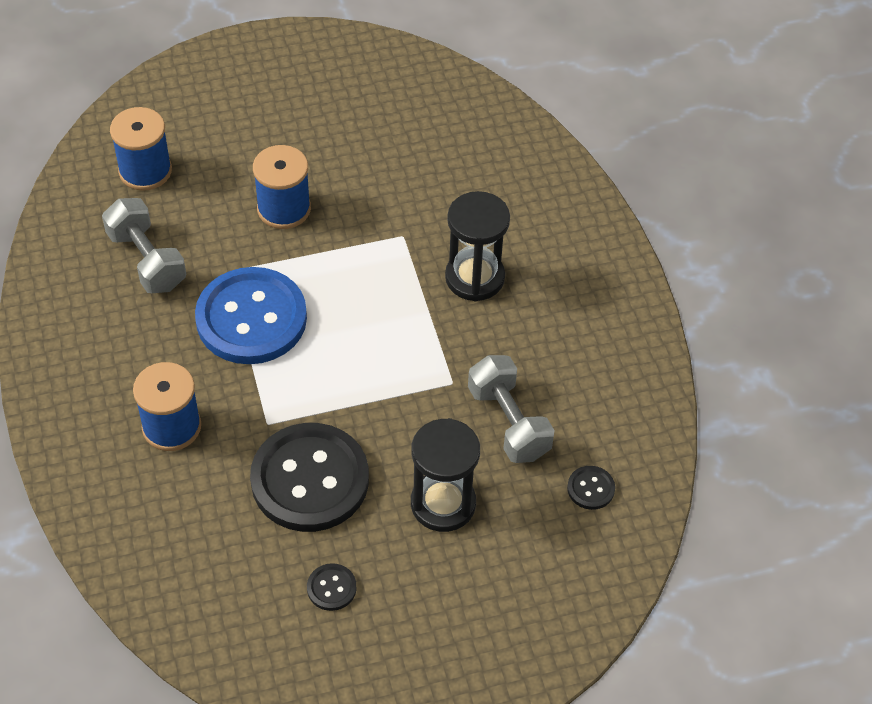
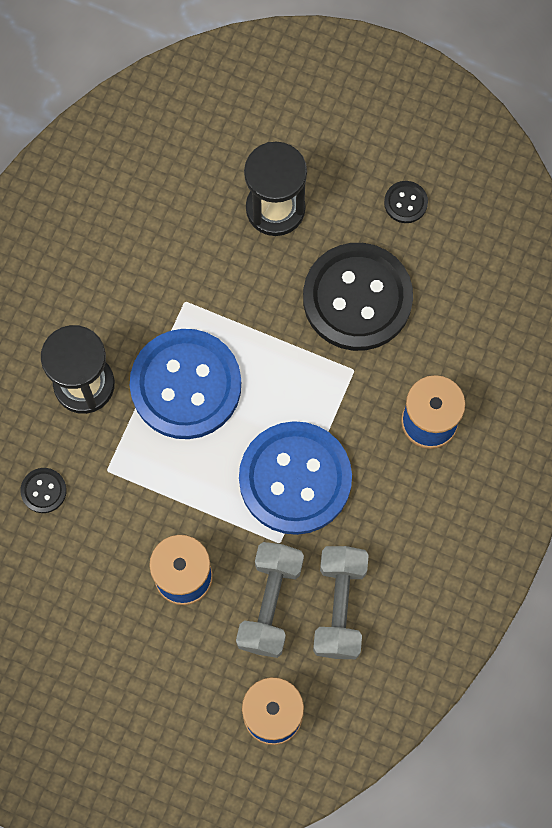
camera: 140 degrees left, 20 degrees up
(395, 326) = (186, 385): none -> blue button
(508, 422) = (172, 237): grey dumbbell -> grey dumbbell (270, 603)
(590, 488) = (160, 143): black button -> black button (43, 491)

